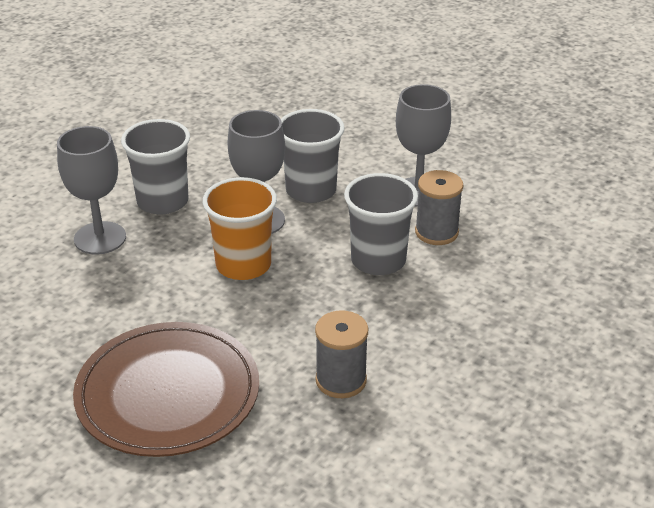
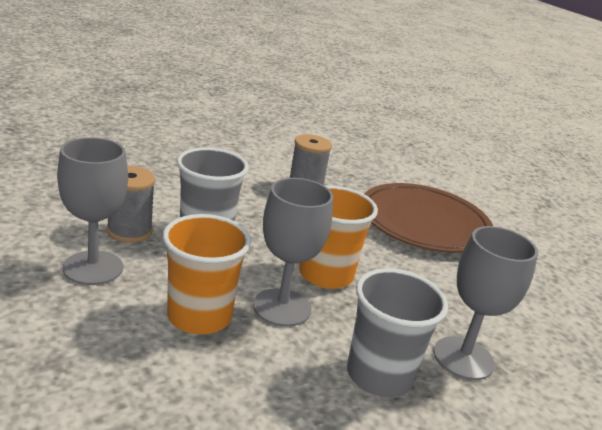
camera: 160 degrees left, 10 degrees down
(311, 190) = (199, 316): grey cup -> orange cup

